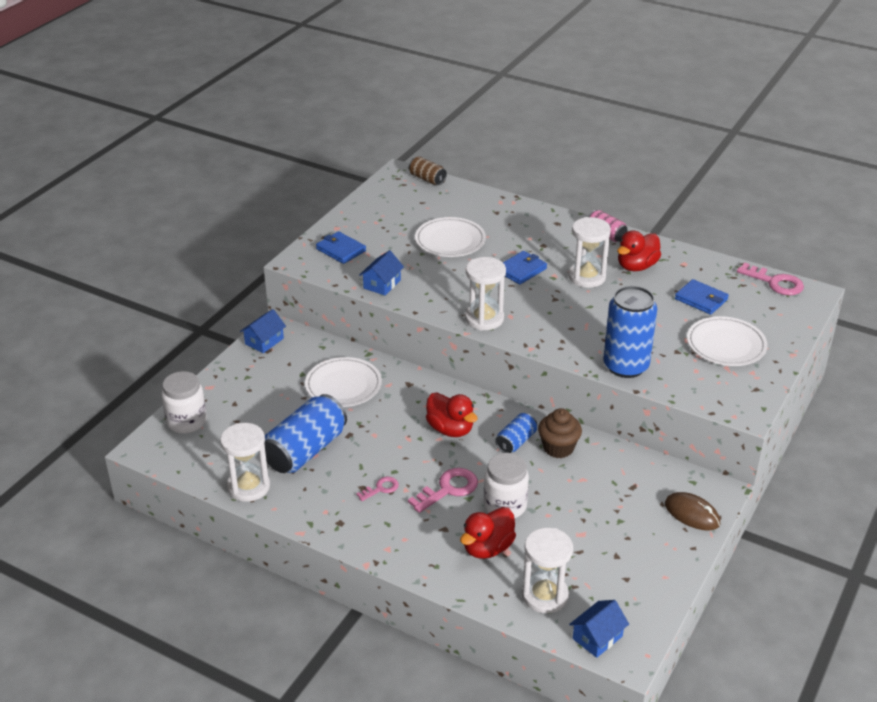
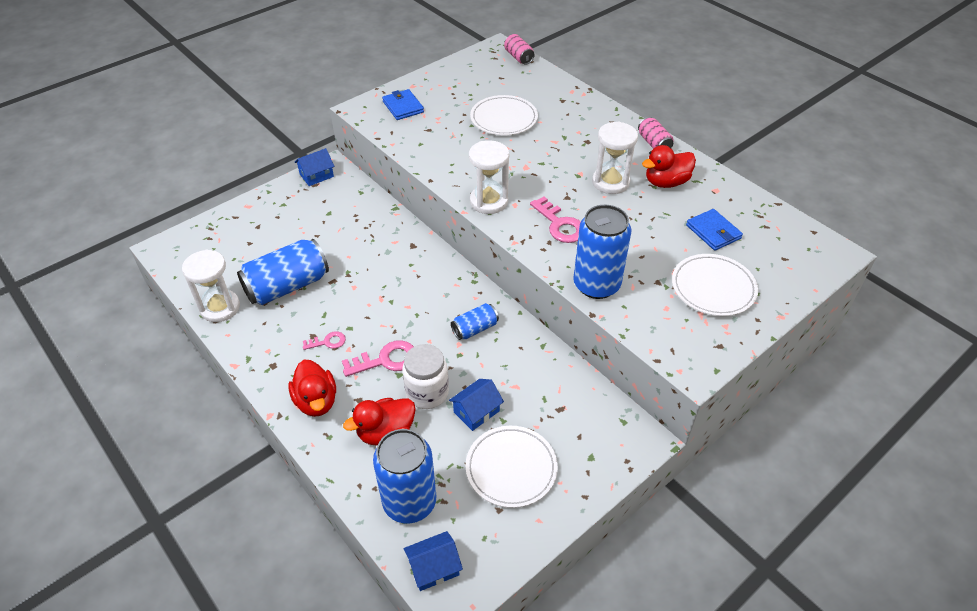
camera: 20 degrees right, 10 degrees up
(187, 422) = (210, 233): white jar -> none
(343, 385) = (356, 232): white plate -> white plate (511, 468)
(382, 284) = (418, 146): blue house -> blue house (476, 411)
(427, 179) = (518, 57): brown can -> pink can
(450, 429) = (423, 300): red duck -> red duck (316, 401)
(521, 270) = (552, 161): blue wallet -> none
(545, 595) = (409, 502): white hourglass -> blue can
(558, 448) = (510, 346): brown cupcake -> none
(692, 514) = (603, 457): brown mouse -> none
(775, 282) = (802, 232): pink key -> pink key (560, 225)

